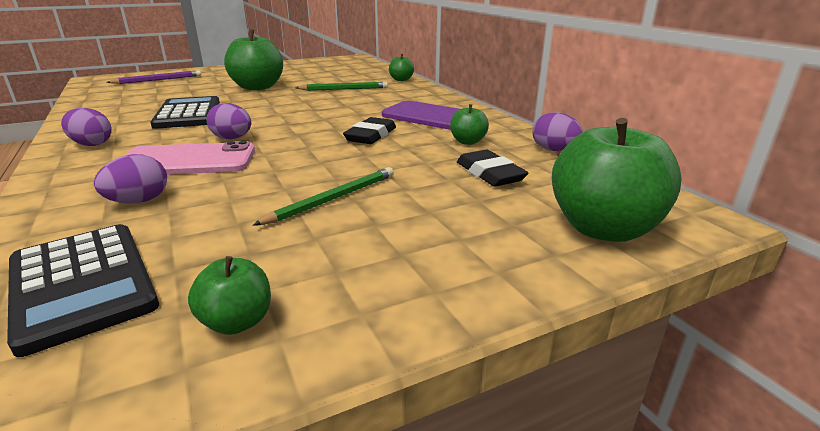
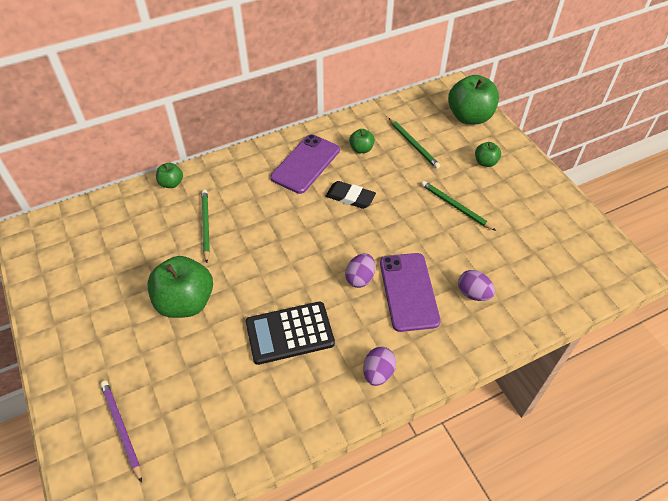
camera: 90 degrees left, 25 degrees up
(81, 284) = (552, 280): black calculator -> none
(187, 161) = (408, 291): pink phone -> purple phone
(237, 322) = (559, 222): green apple -> green apple (485, 162)
(490, 173) = (413, 144): black eraser -> green pencil
(554, 150) = (374, 114): purple egg -> none

